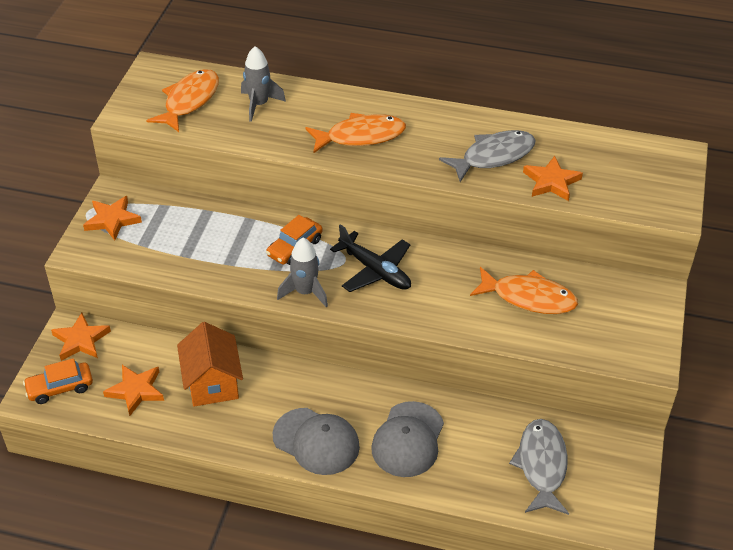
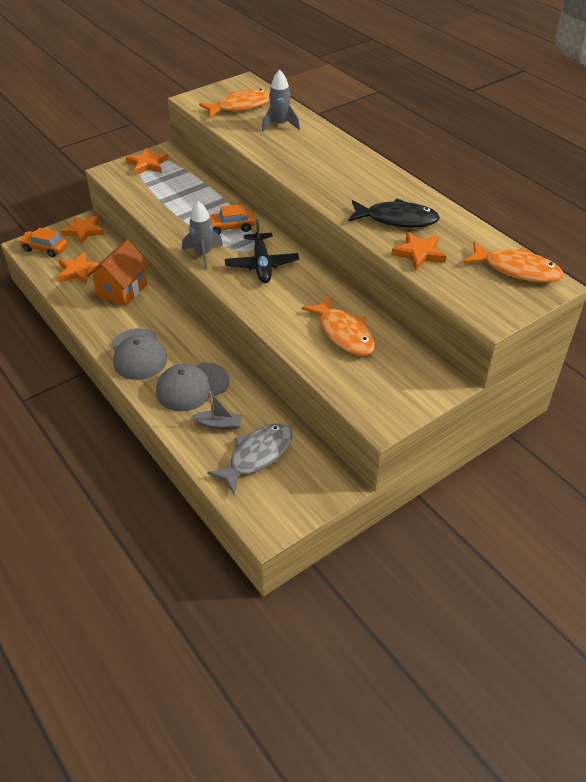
camera: 40 degrees right, 0 degrees up
(361, 136) = (320, 168): orange fish -> orange fish (516, 269)
(476, 460) = (219, 424): none -> grey boat
(493, 156) = (397, 219): grey fish -> black fish

